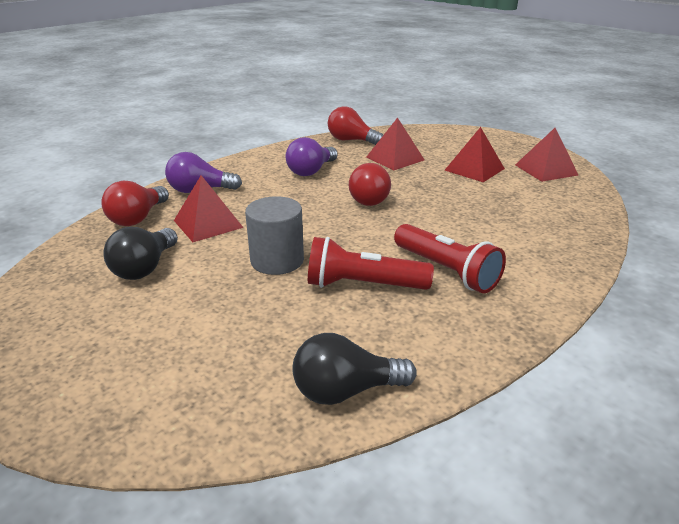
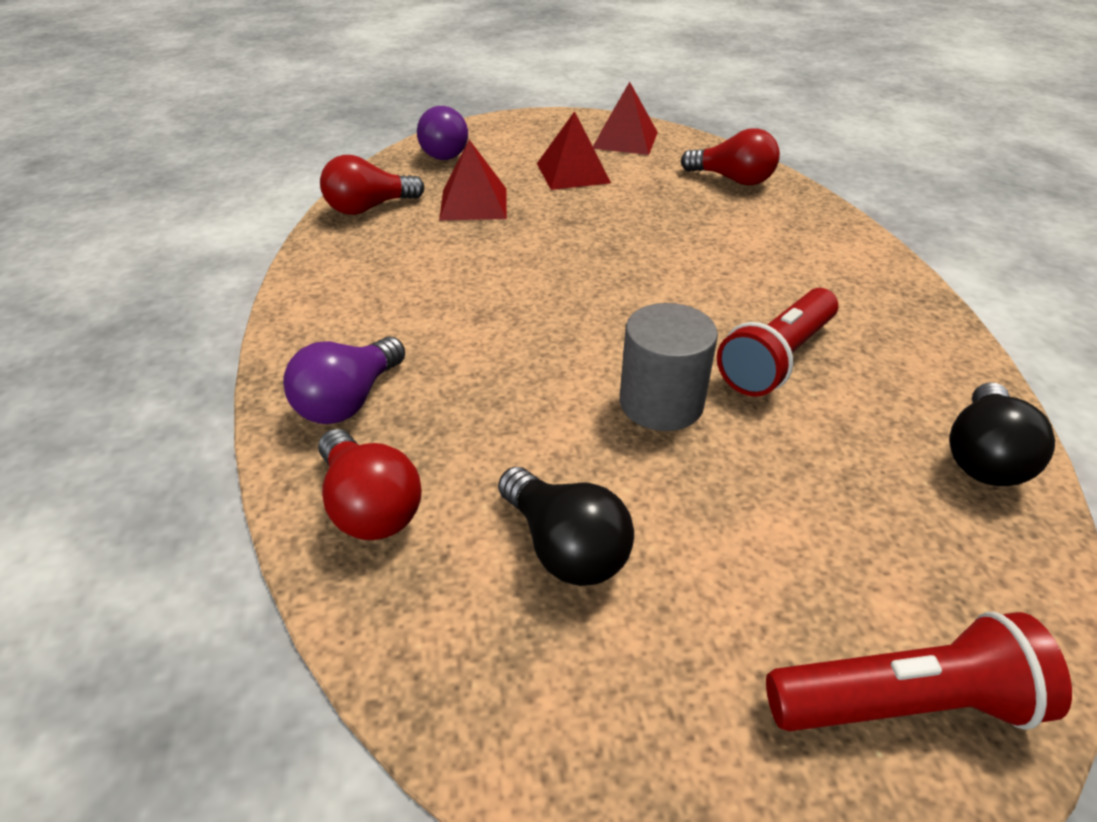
camera: 55 degrees left, 10 degrees up
(208, 223) = (482, 430): red pyramid -> none
(311, 171) = (423, 276): purple light bulb -> purple light bulb (441, 152)
(366, 198) = (562, 269): red light bulb -> red light bulb (732, 179)
(446, 271) = (788, 292): red flashlight -> red flashlight (905, 703)

